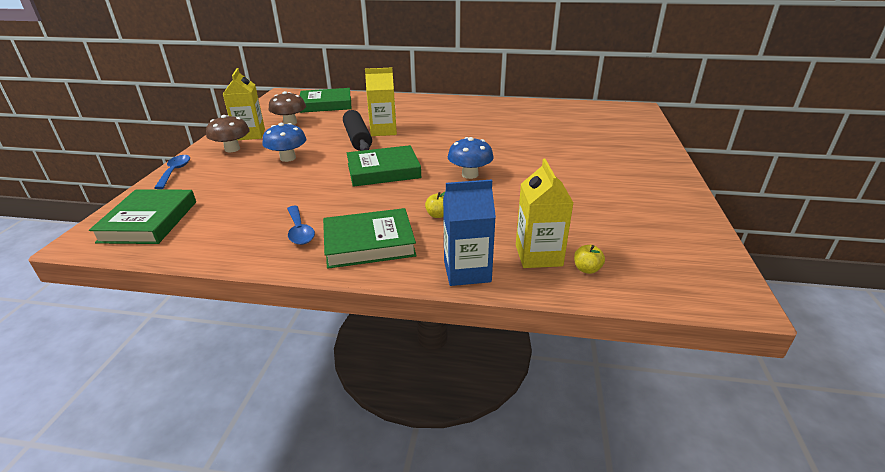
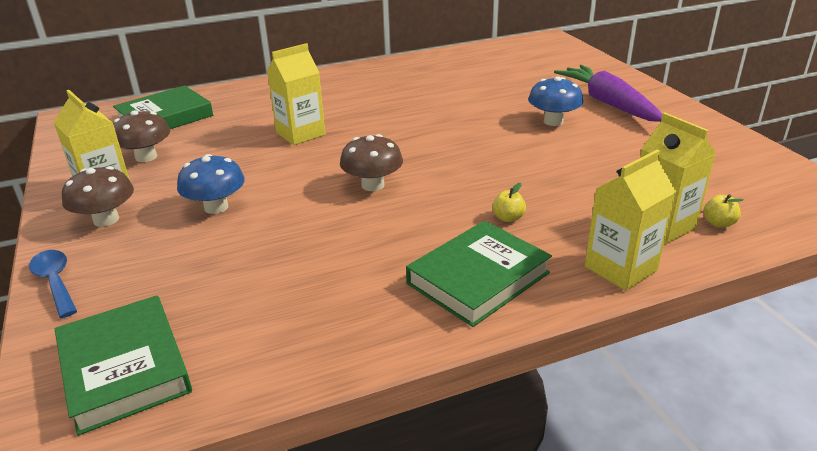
camera: 30 degrees left, 0 degrees up
(299, 231) = (373, 296): blue spoon -> none
(357, 138) = (280, 153): black rolling pin -> none
(383, 171) = (372, 185): green book -> brown mushroom
(467, 271) = (620, 268): blue carton -> yellow carton
(470, 174) = (479, 159): blue mushroom -> blue mushroom (553, 121)
(620, 163) = (608, 103): none -> purple carrot

